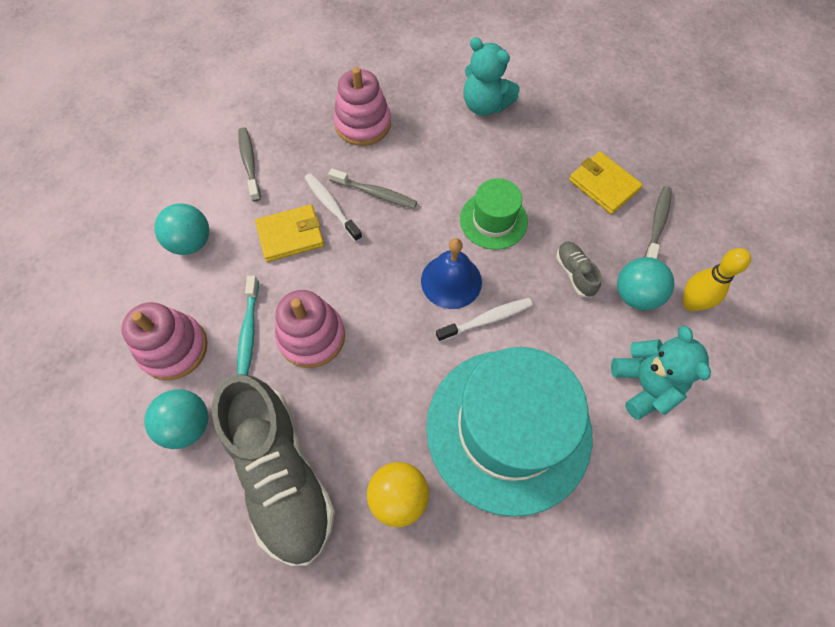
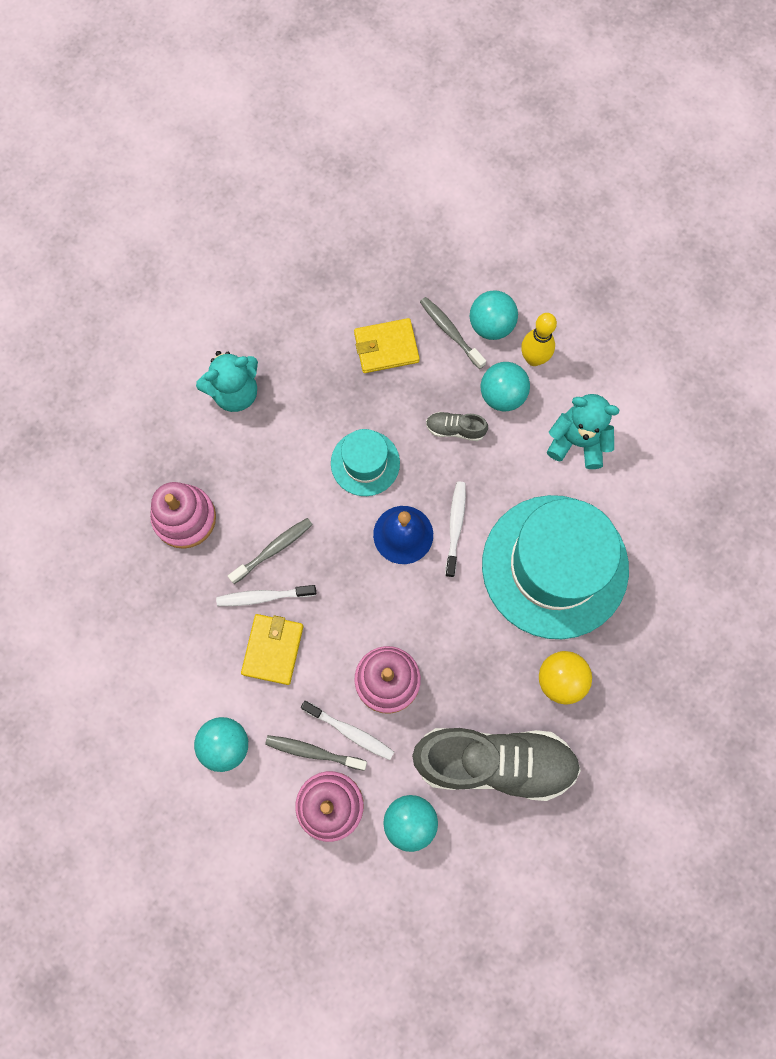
camera: 60 degrees left, 10 degrees up
(249, 163) = (164, 649): grey toothbrush -> grey toothbrush (313, 752)
(249, 330) = (350, 732): turquoise toothbrush -> white toothbrush
(493, 220) = (365, 463): green hat -> turquoise hat
(690, 252) = (491, 325): none -> turquoise ball

